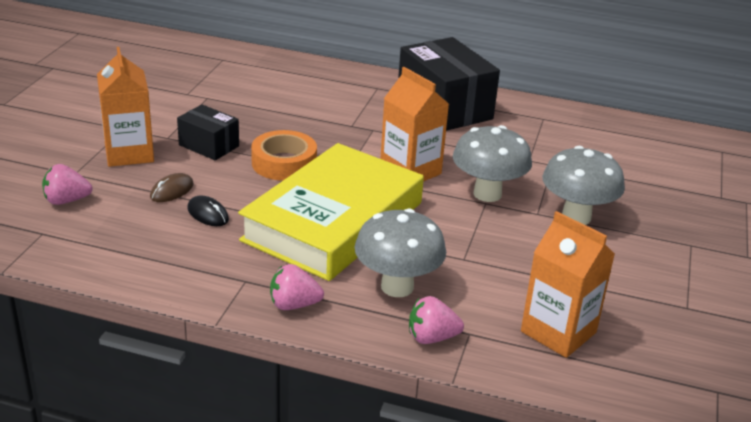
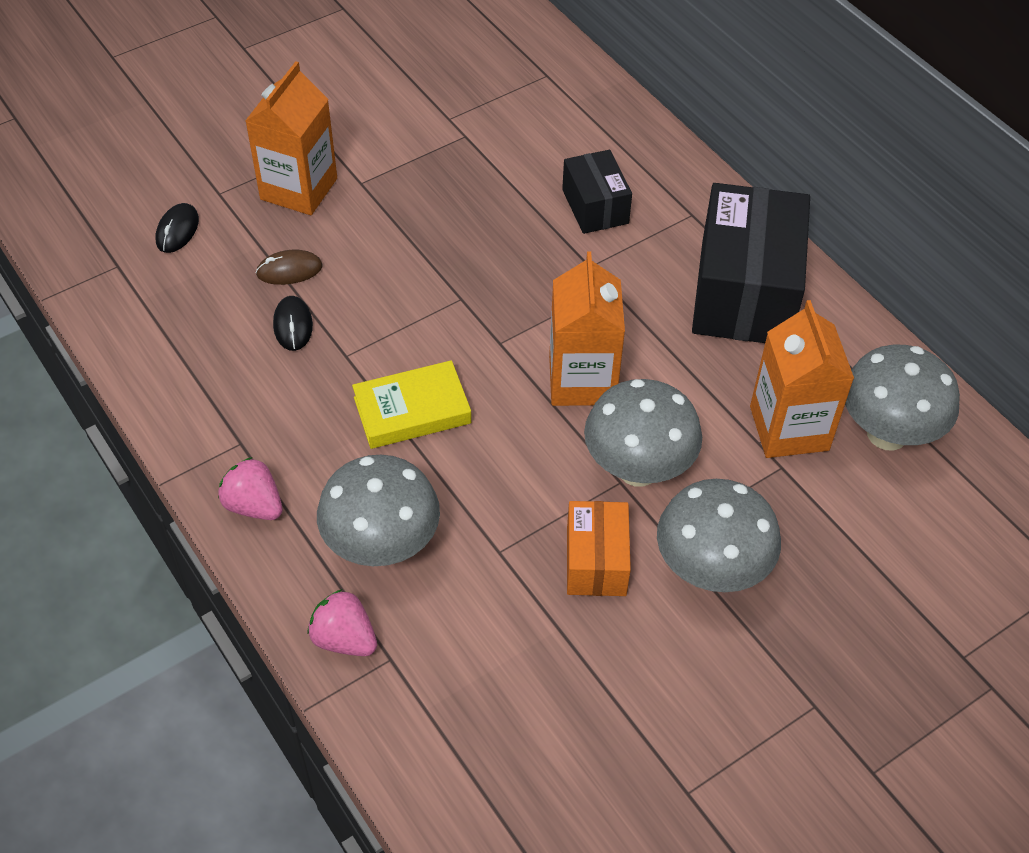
camera: 40 degrees right, 20 degrees up
(66, 200) = (177, 230): pink strawberry -> black mouse
(209, 145) = (392, 218): black box -> black box (595, 206)
(284, 163) = (447, 289): orange tape -> none
(333, 221) = (412, 410): yellow book -> yellow book, size x0.46
(518, 239) = (596, 561): none -> orange box
(558, 332) = (488, 722): orange carton -> orange carton (789, 428)
(580, 133) = (887, 433): none -> grey mushroom

